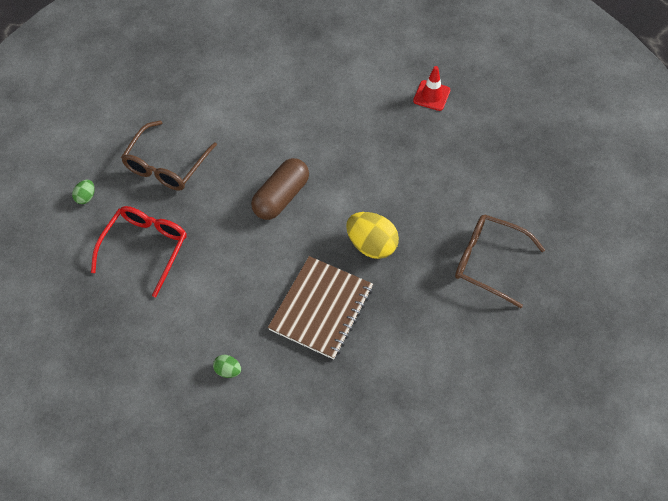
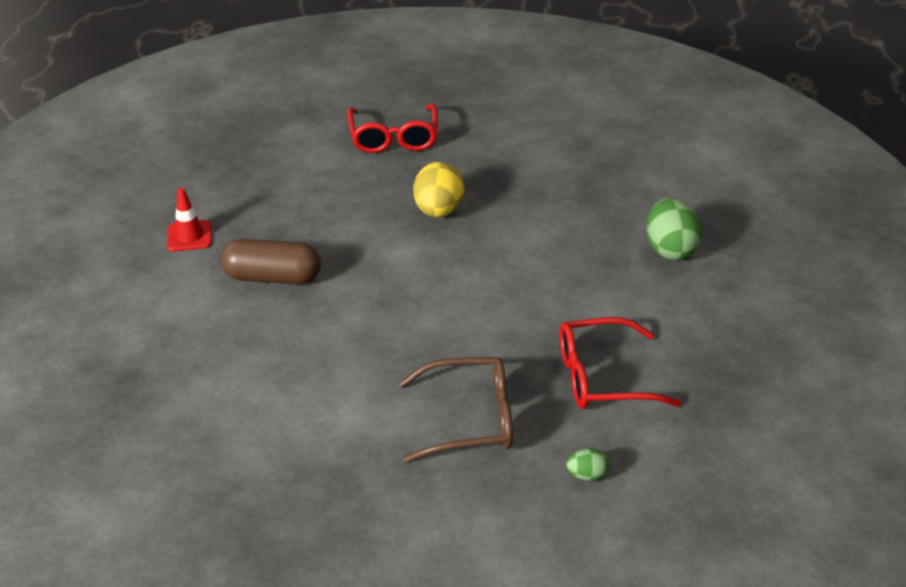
camera: 120 degrees left, 20 degrees down
(228, 370) = (669, 249): green egg -> green egg, size x2.04
(281, 197) = (432, 297): brown capsule -> brown capsule (272, 277)
(321, 309) = (543, 216): brown notebook -> none
(489, 262) = (393, 137): brown glasses -> red glasses

